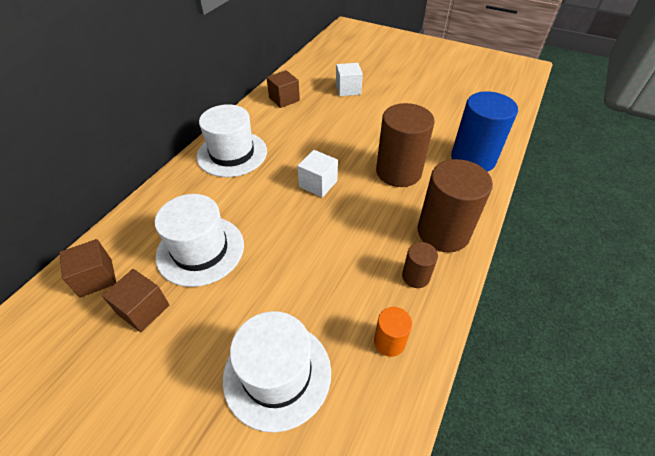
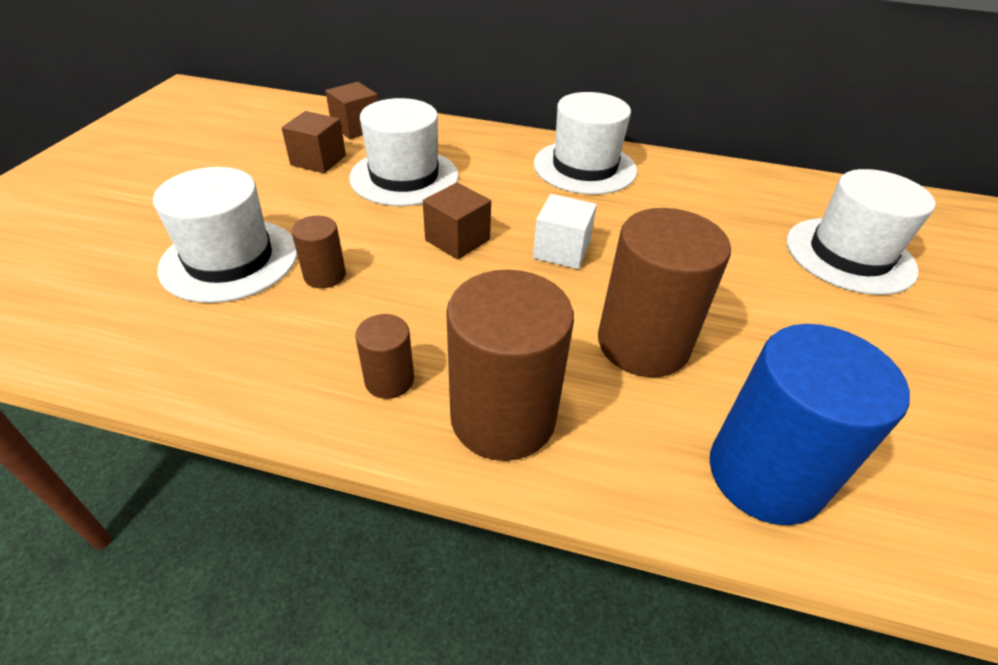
camera: 75 degrees right, 5 degrees down
(284, 99) = (749, 189): brown cube -> brown cube (457, 240)
(313, 307) = (325, 275): none -> brown cylinder
(348, 89) = (849, 255): white cube -> white hat
(389, 342) = (265, 355): orange cylinder -> none

